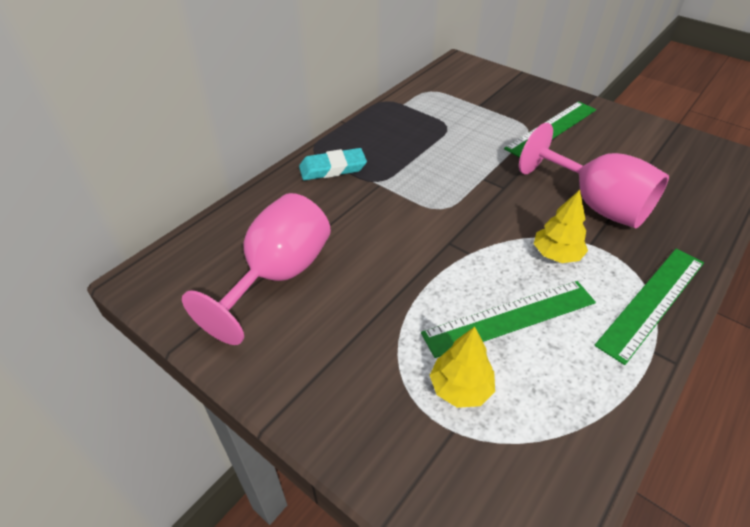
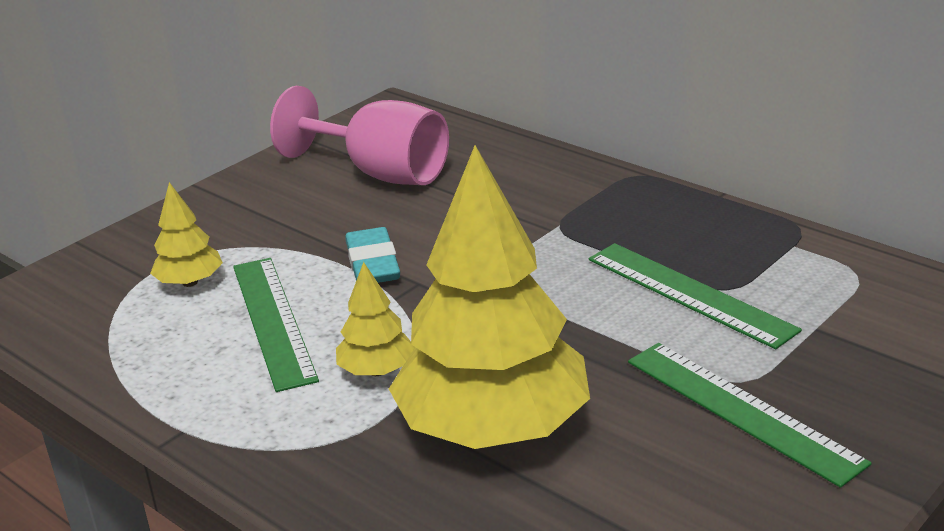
camera: 95 degrees right, 15 degrees down
(332, 168) = (588, 192): turquoise eraser -> turquoise eraser (373, 263)
(595, 204) = (494, 429): pink goblet -> yellow tree
(651, 301) = (263, 446): green ruler -> green ruler (690, 293)

